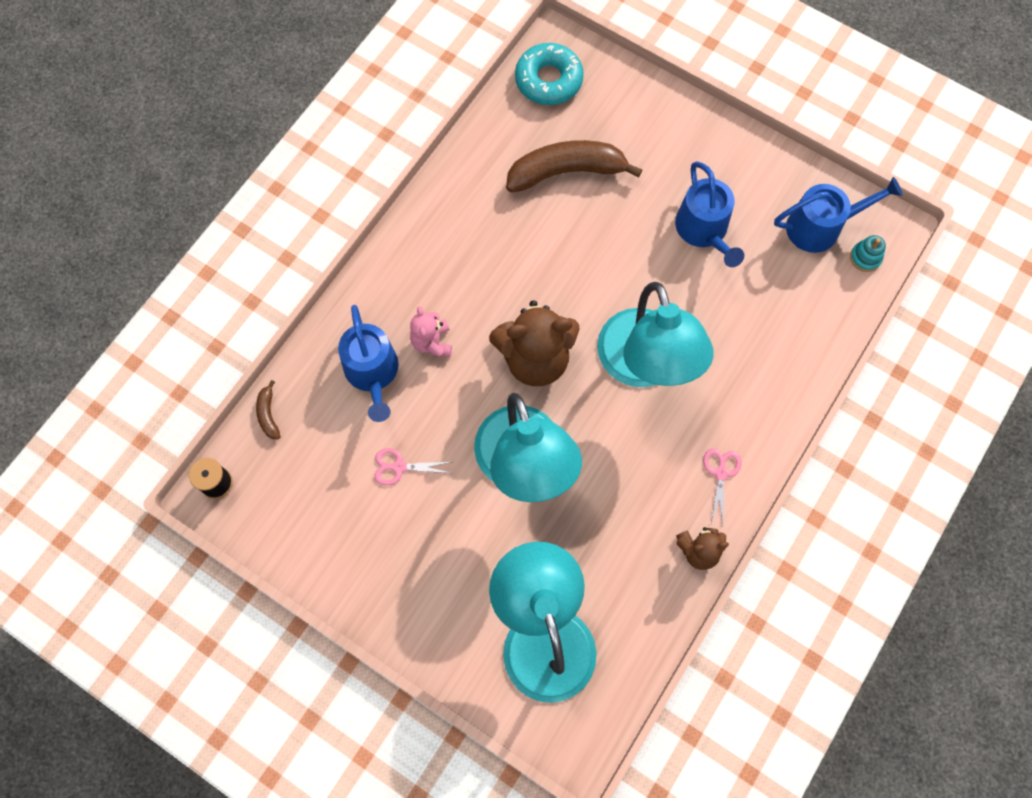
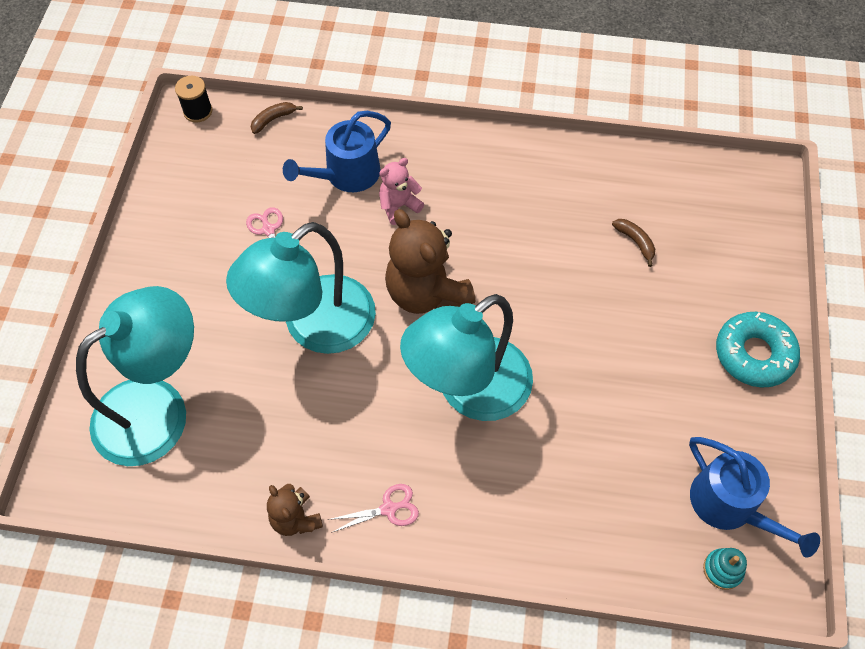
camera: 65 degrees right, 10 degrees down
(548, 80) = (723, 189): turquoise donut -> turquoise donut (754, 354)
(566, 172) = (635, 242): brown banana -> brown banana, size x0.43
(704, 230) = (650, 389): blue watering can -> none

